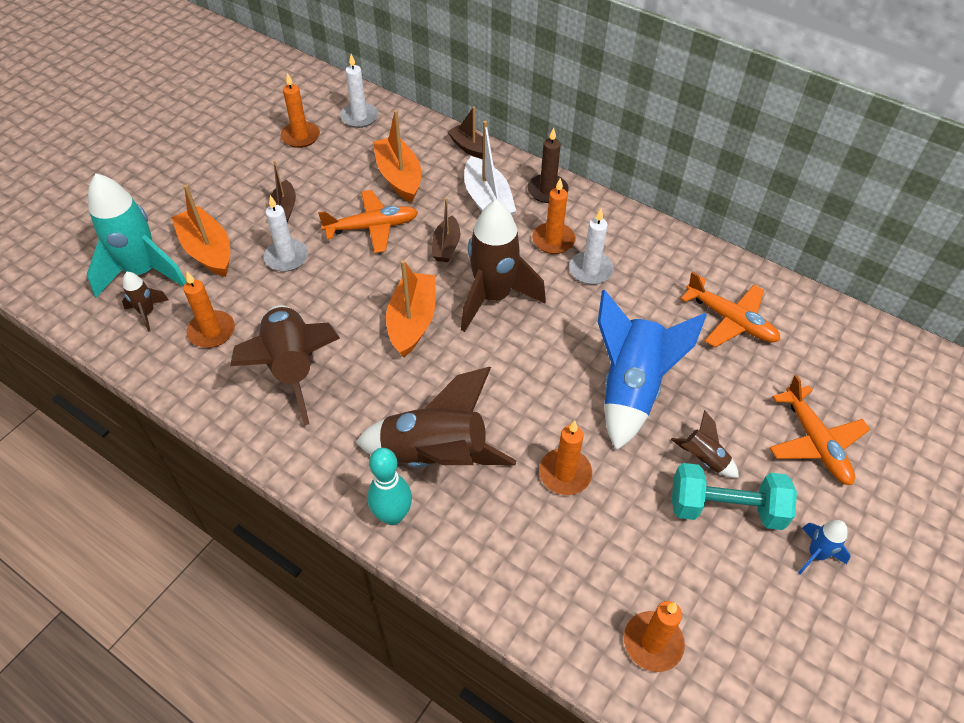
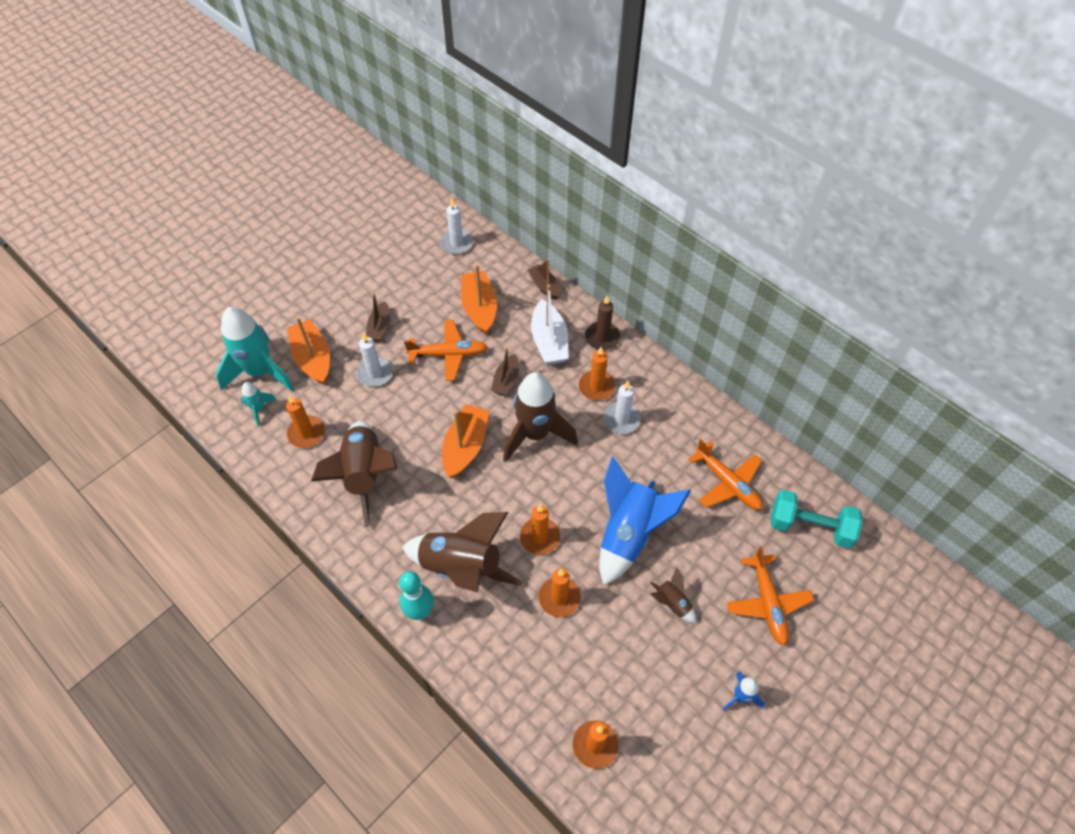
camera: 10 degrees right, 5 degrees up
(147, 313) = (259, 409): brown rocket -> turquoise rocket
(300, 136) = (404, 257): orange candle -> orange candle (539, 537)
(725, 508) = (679, 647): turquoise dumbbell -> turquoise dumbbell (810, 526)

